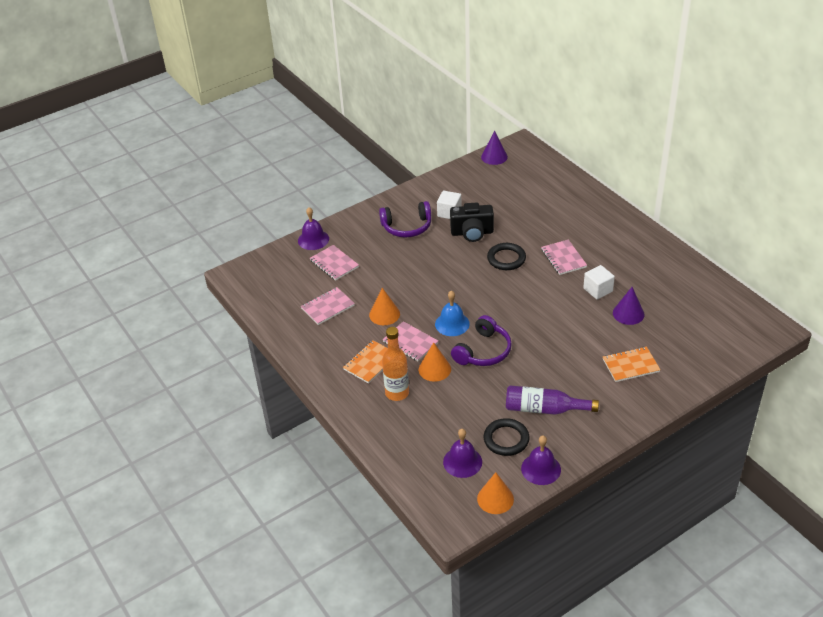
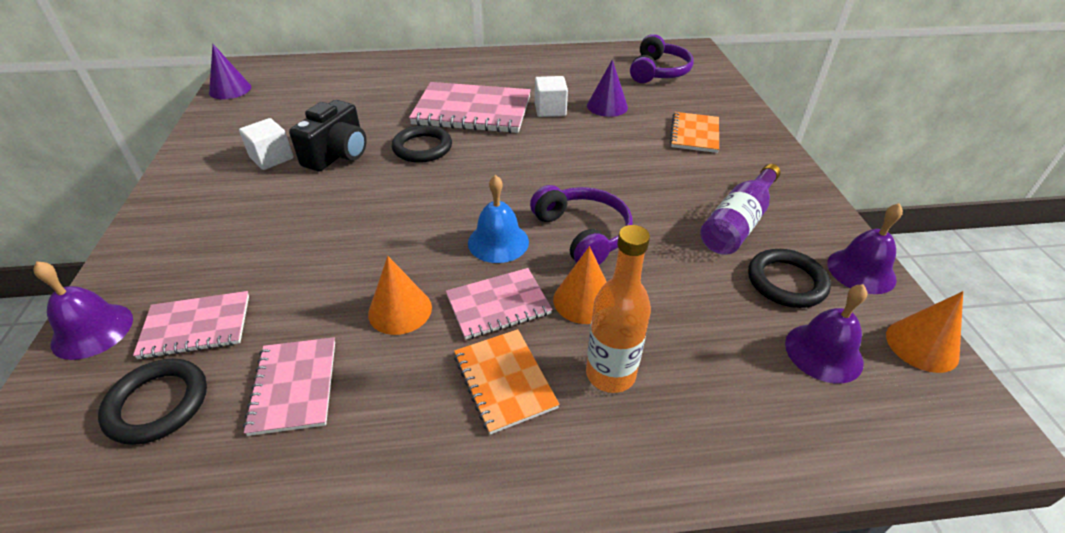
camera: 65 degrees left, 0 degrees up
(297, 279) = (158, 404): none -> black ring
(407, 227) = (239, 205): purple headphones -> purple headphones (658, 71)
(563, 258) = (472, 111): pink notebook -> pink notebook, size x1.77

